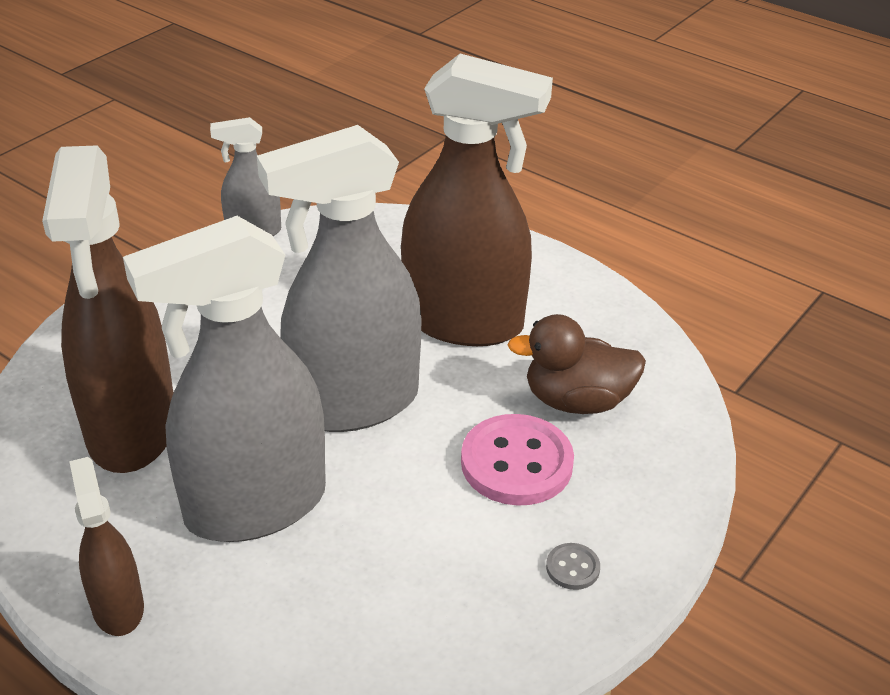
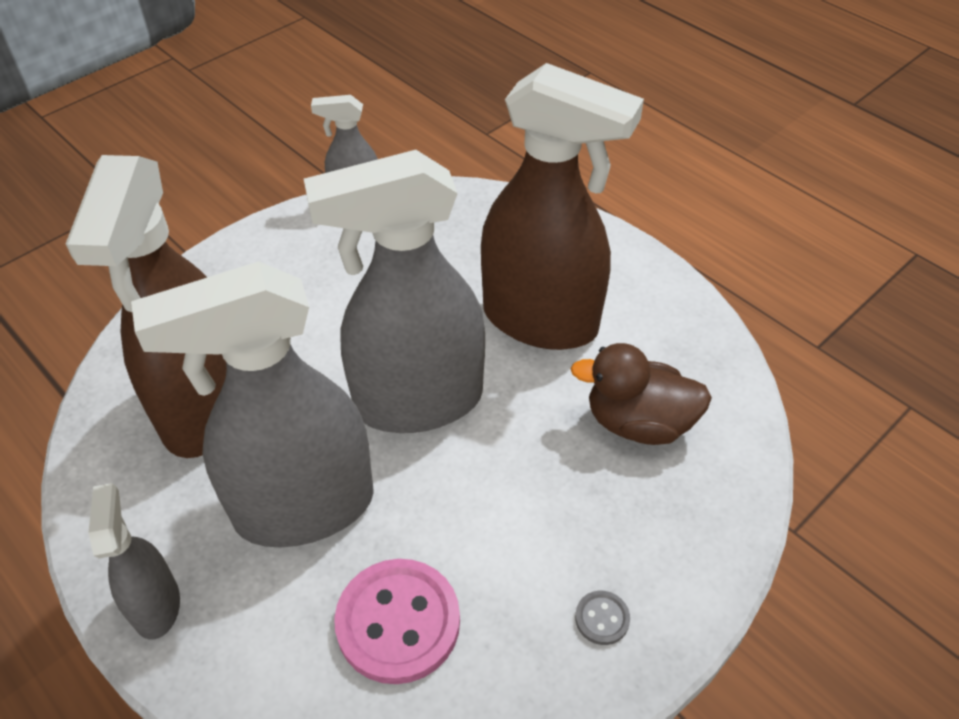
camera: 10 degrees right, 10 degrees up
(118, 607) = (156, 605): brown spray bottle -> grey spray bottle
(516, 463) = (565, 488): pink button -> pink button (398, 622)

